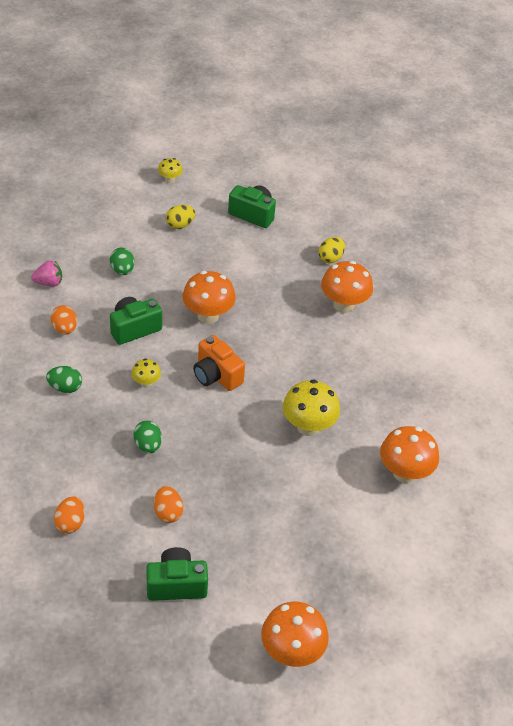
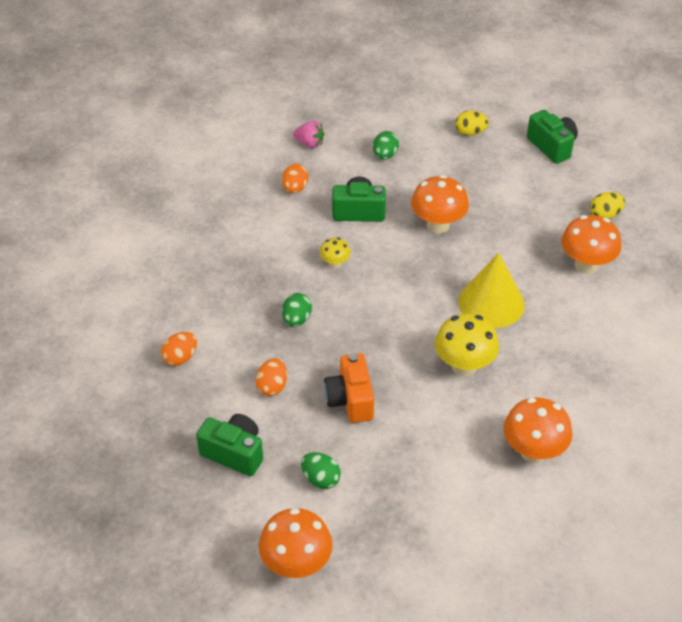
camera: 35 degrees right, 0 degrees up
(65, 387) = (259, 240): green egg -> green egg (320, 479)
(170, 180) = (490, 88): yellow mushroom -> none
(216, 375) = (406, 282): orange camera -> orange camera (350, 400)
(294, 365) = (491, 303): none -> yellow cone

